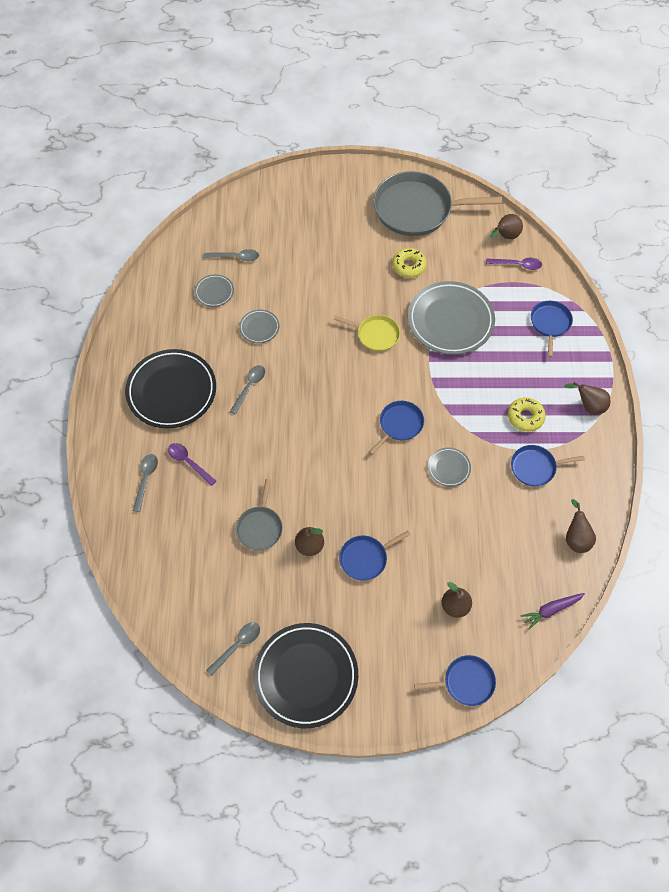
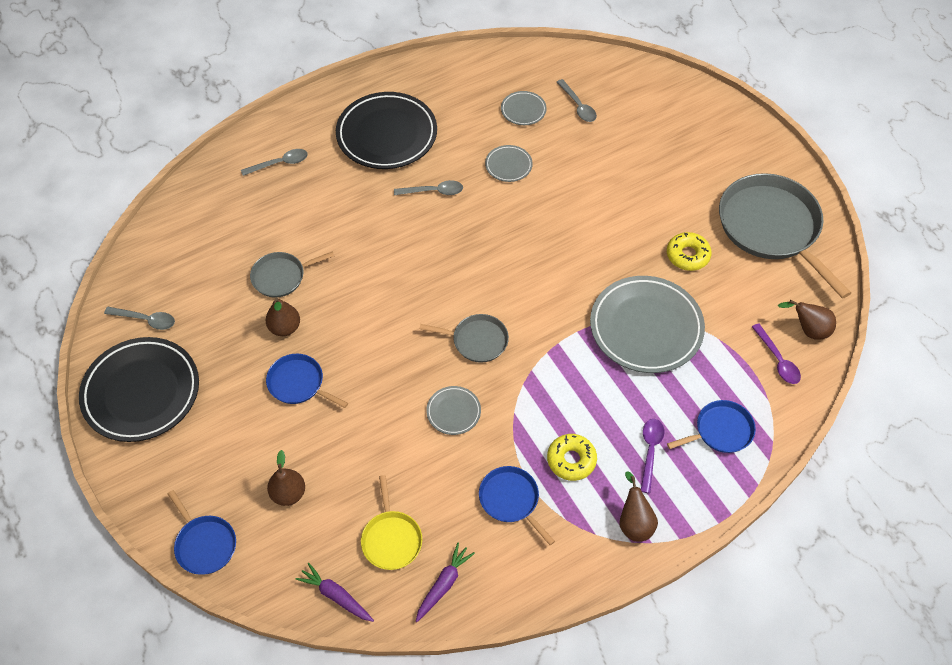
camera: 60 degrees right, 5 degrees down
(188, 462) = (318, 186): purple spoon -> purple spoon (650, 451)
(375, 334) = (574, 267): yellow pan -> yellow pan (391, 539)
(399, 425) = (477, 340): blue pan -> grey pan
(576, 538) = (443, 584): brown pear -> purple carrot

